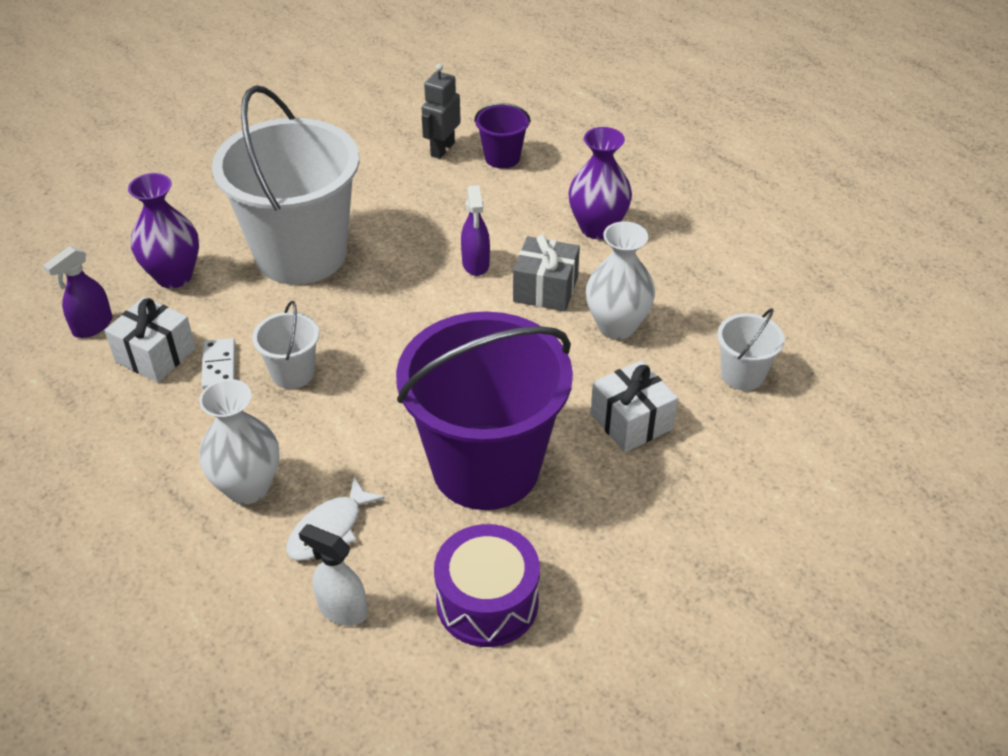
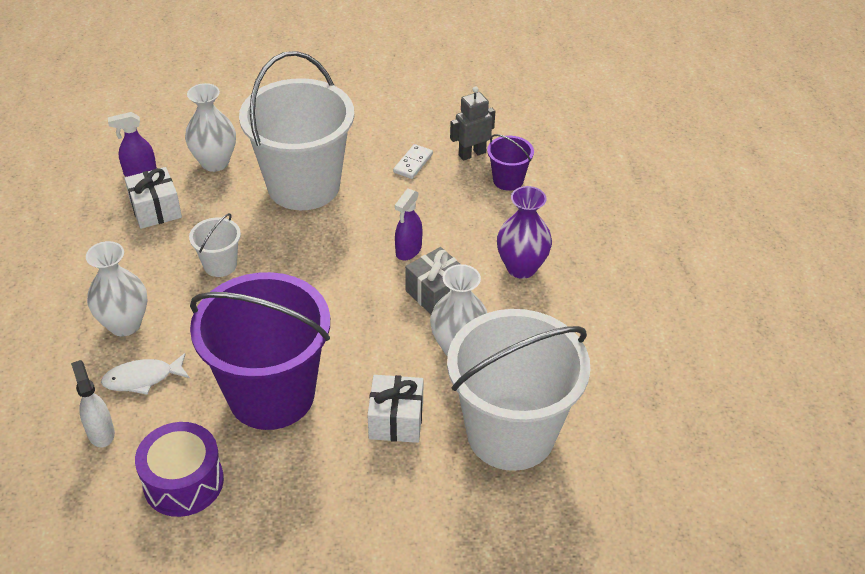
camera: 35 degrees right, 0 degrees up
(174, 276) = (215, 162): purple vase -> white vase
(219, 366) = (183, 237): white domino -> white domino (413, 163)
(742, 375) = (511, 433): white bucket -> white bucket, size x2.34

